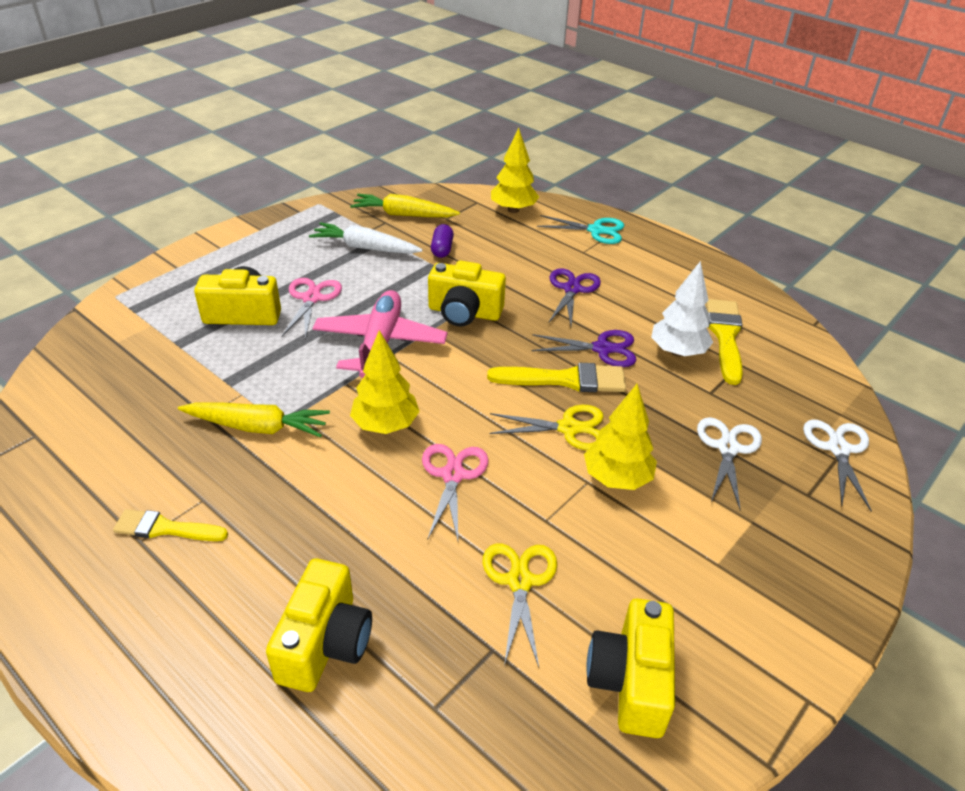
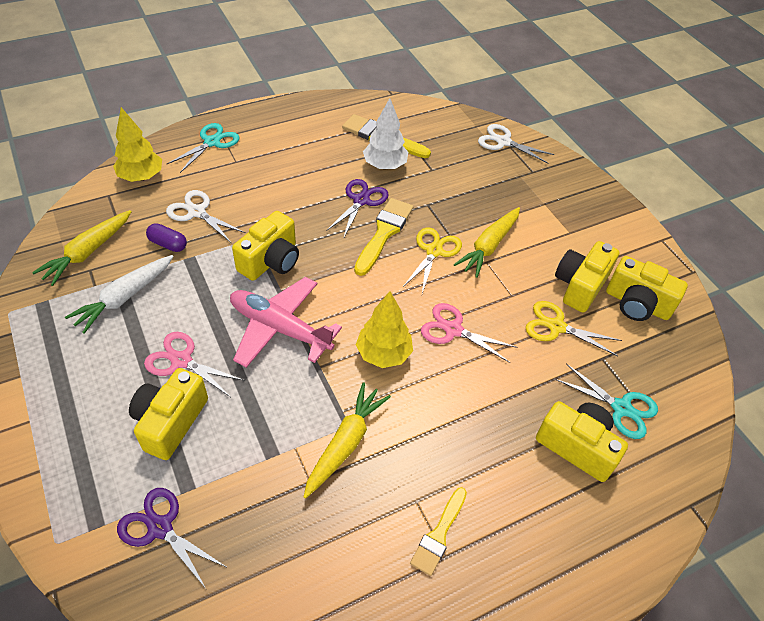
camera: 70 degrees left, 10 degrees up
(411, 689) = (621, 408): none -> turquoise scissors
(572, 289) = (281, 187): purple scissors -> purple scissors (160, 528)
(616, 596) = (580, 286): none -> yellow camera
(617, 478) = (489, 246): yellow tree -> yellow carrot
(727, 448) = (484, 186): white scissors -> white scissors (197, 212)

